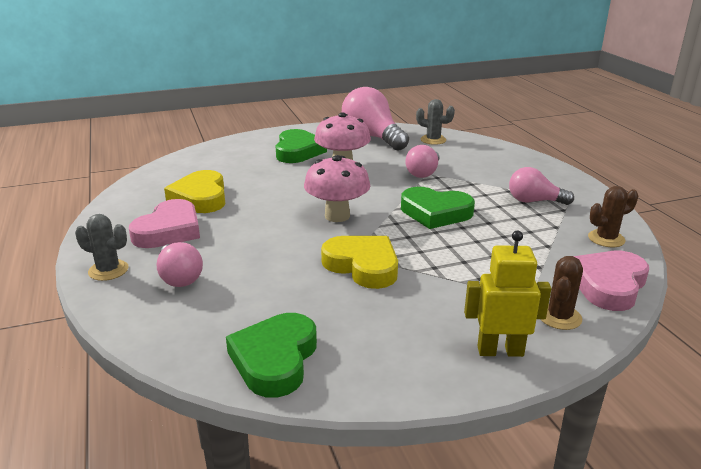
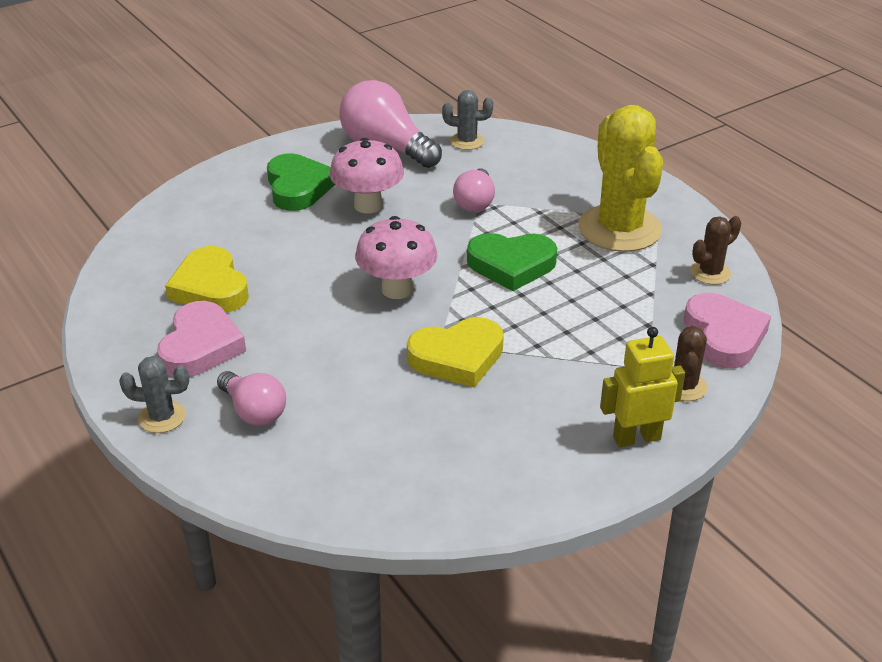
camera: 15 degrees left, 10 degrees up
(275, 359) = (415, 492): green heart -> none
(363, 266) = (457, 357): yellow heart -> yellow heart turned 135 degrees clockwise
(534, 201) = (619, 229): pink light bulb -> yellow cactus
(608, 284) = (724, 336): pink heart -> pink heart turned 150 degrees clockwise

